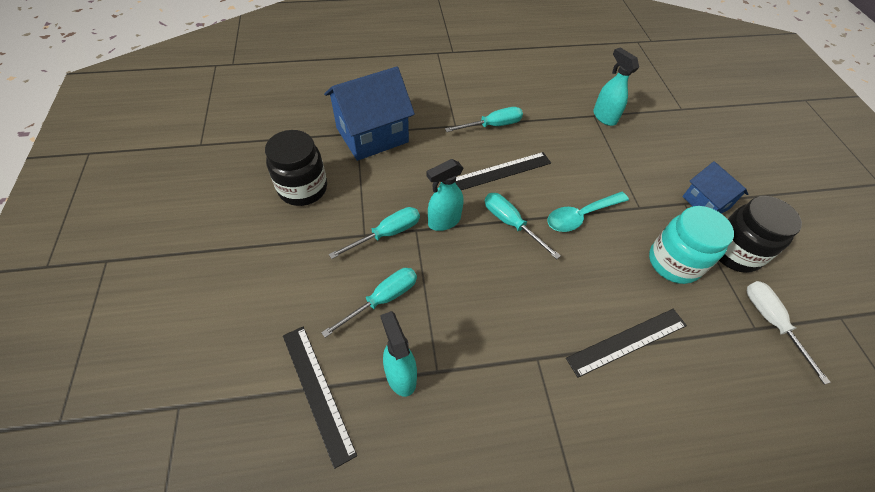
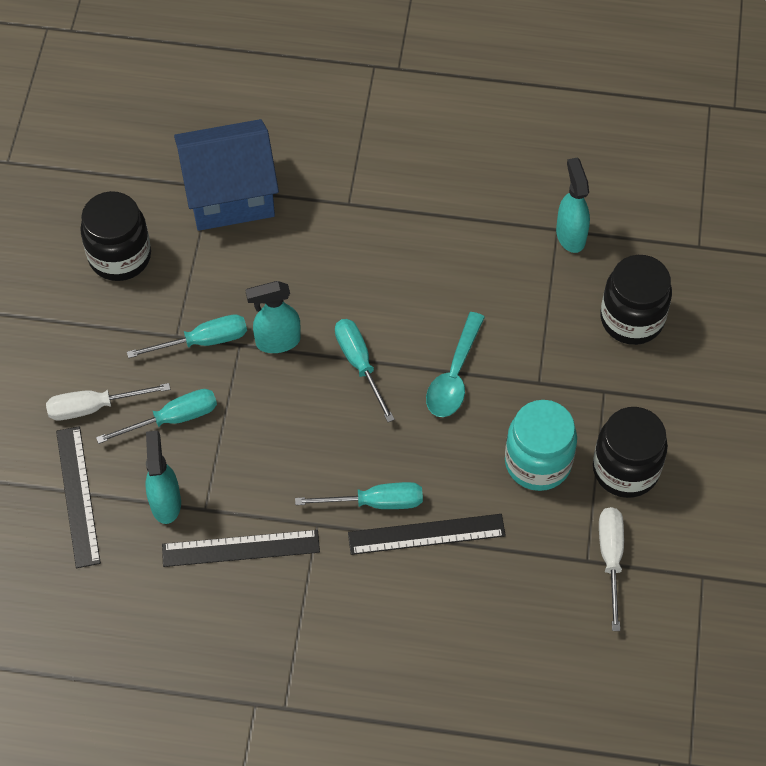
camera: 20 degrees right, 5 degrees up
(312, 306) = (94, 407): none -> white screwdriver
(492, 125) = (400, 215): turquoise screwdriver -> turquoise screwdriver (375, 502)
(501, 171) = (380, 289): black ruler -> black ruler (241, 548)
(581, 216) = (454, 375): turquoise spoon -> turquoise spoon turned 60 degrees counterclockwise
(672, 156) = (632, 319): none -> black jar
(705, 203) = (633, 397): blue house -> none

